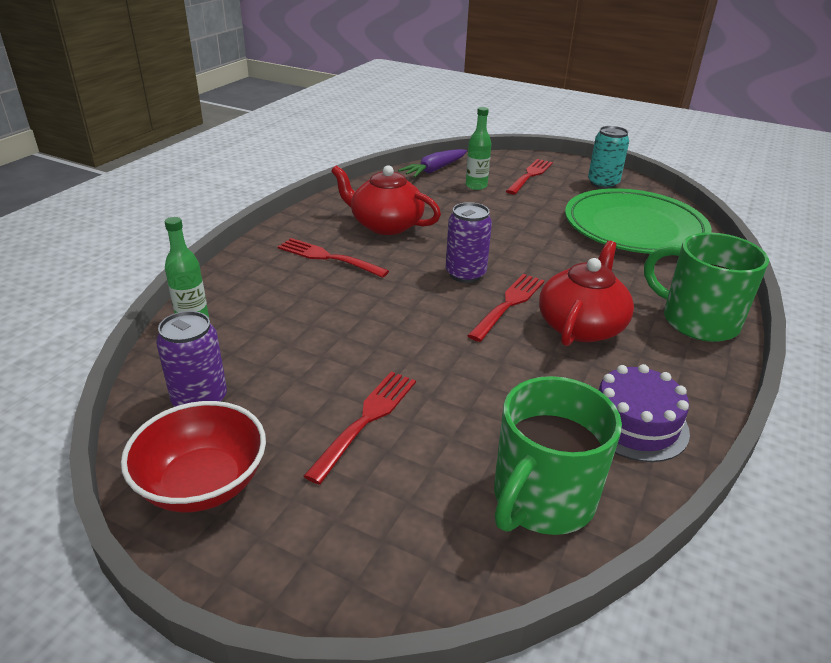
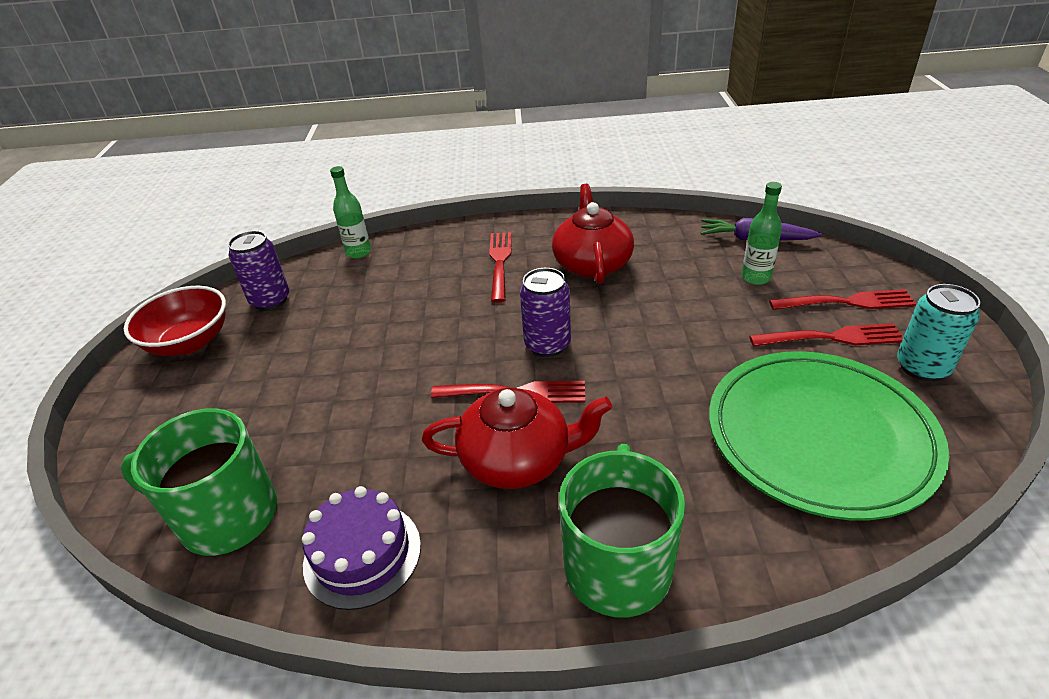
camera: 65 degrees right, 5 degrees up
(366, 421) = (283, 380): red fork -> red fork (830, 338)

